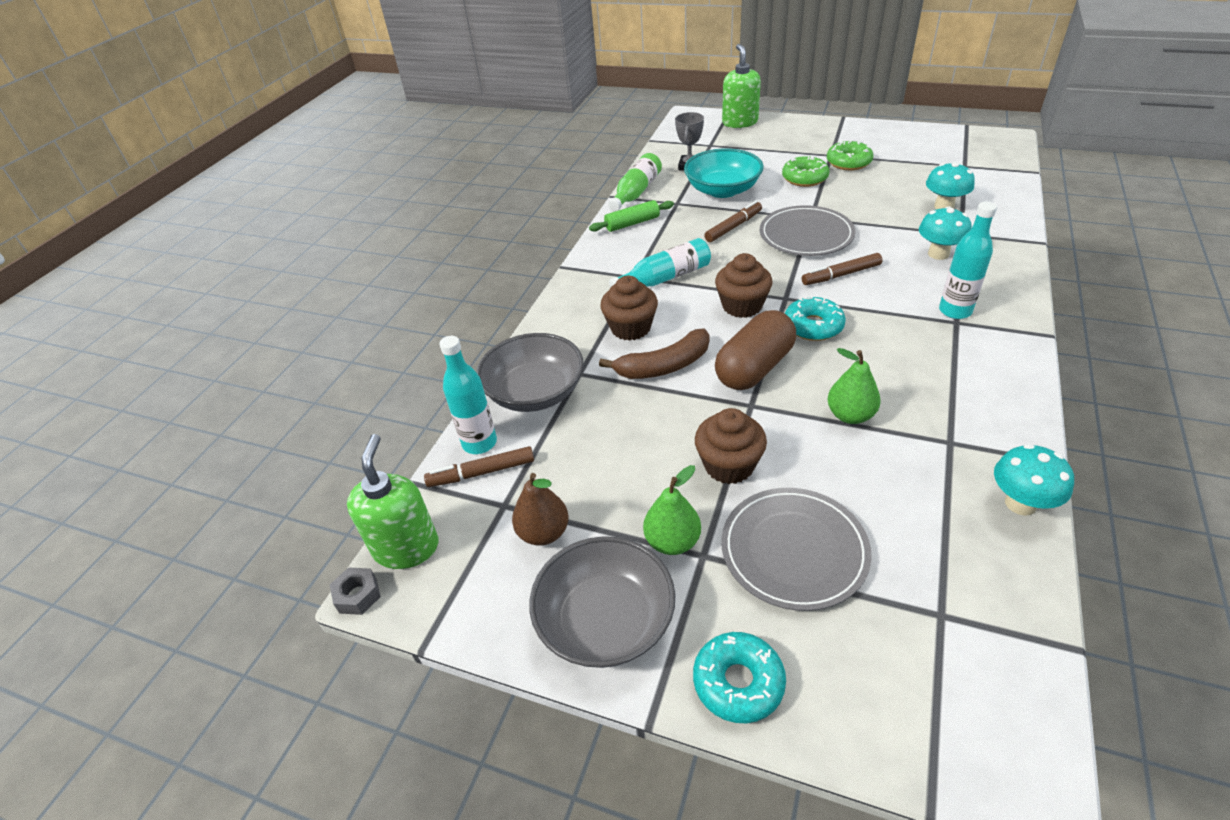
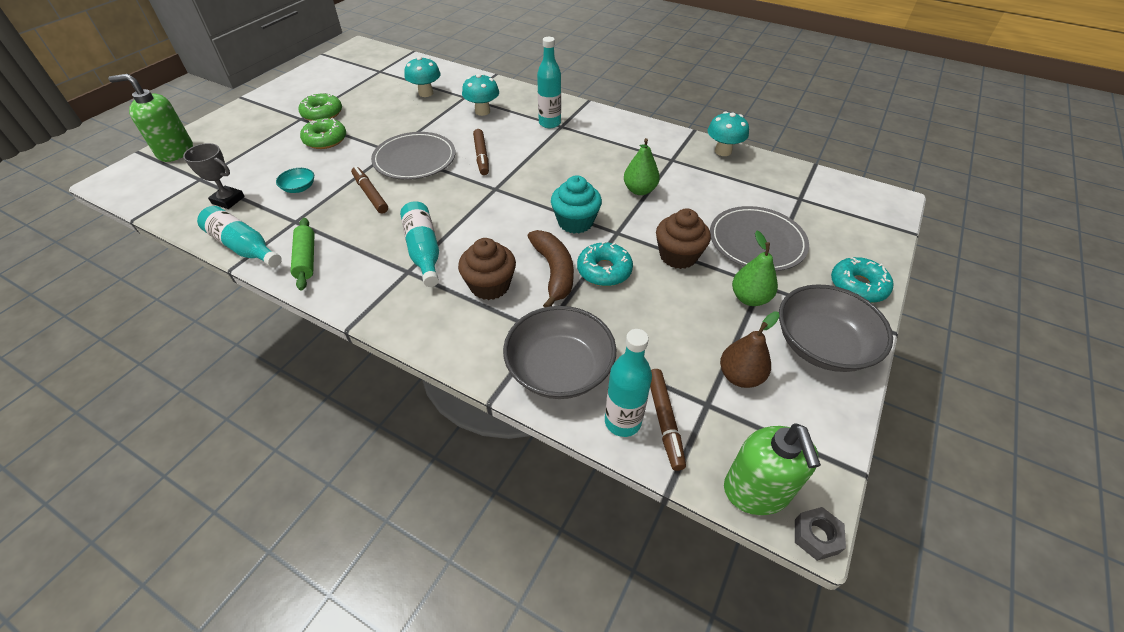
camera: 85 degrees left, 5 degrees up
(406, 547) = (756, 491): green soap dispenser -> green soap dispenser turned 105 degrees counterclockwise
(636, 192) = (243, 247): green bottle -> turquoise bottle
(722, 190) = (299, 188): turquoise bowl -> turquoise bowl, size x0.45
(742, 306) = (493, 213): brown cupcake -> none
(754, 368) = (575, 222): brown capsule -> turquoise cupcake
(813, 326) = (538, 183): turquoise donut -> turquoise donut (604, 270)

